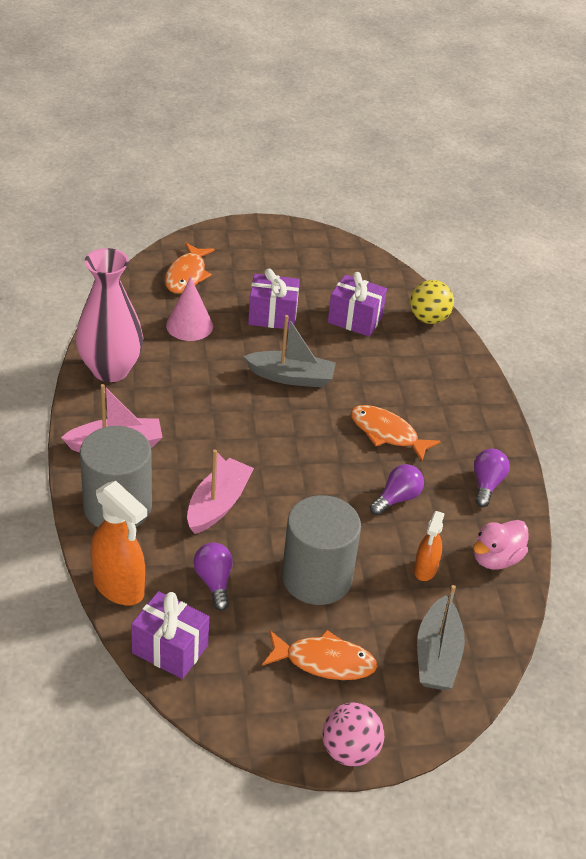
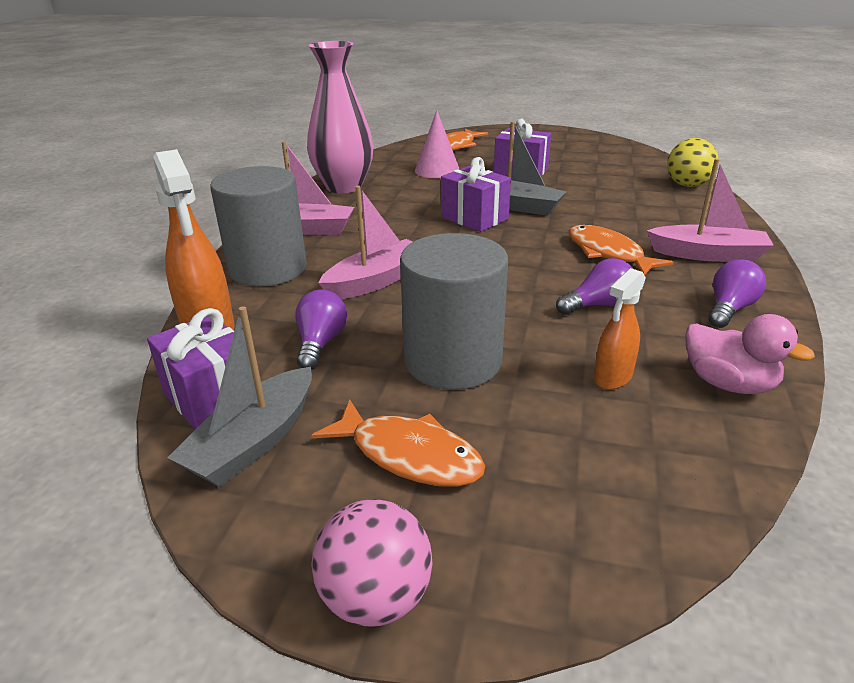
camera: 25 degrees right, 10 degrees down
(355, 319) = (605, 179): purple gift -> purple gift (474, 218)
(437, 655) = (595, 485): grey boat -> grey boat (254, 441)
(462, 421) = (707, 254): none -> pink boat
(496, 559) = (728, 383): pink duck -> pink duck turned 120 degrees counterclockwise

